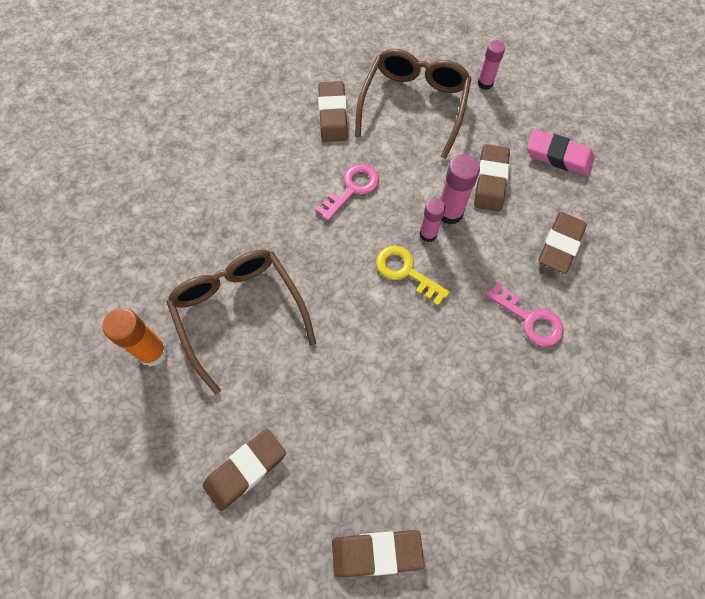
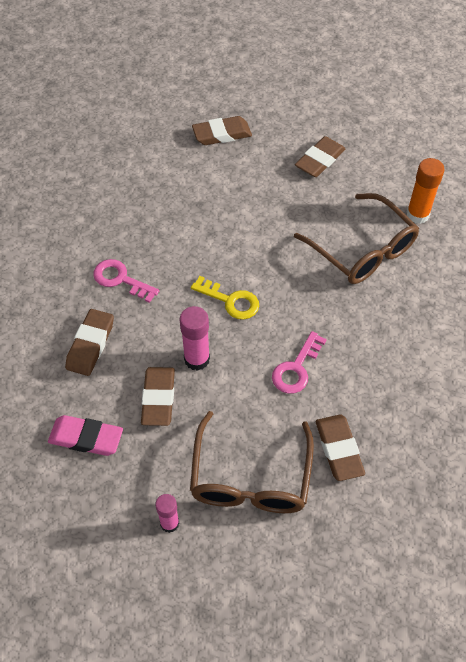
camera: 170 degrees right, 10 degrees down
(428, 234) = (215, 336): pink glue stick -> none

